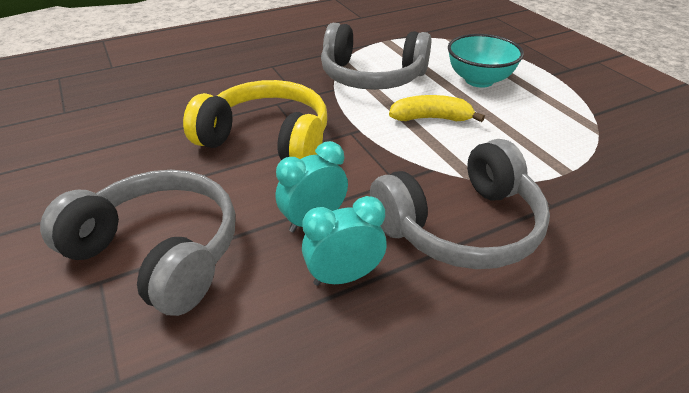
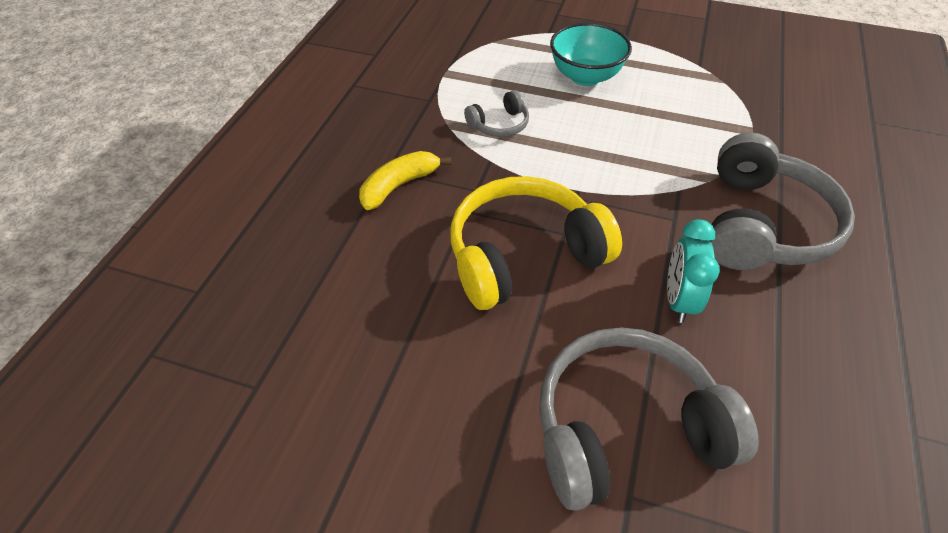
camera: 45 degrees left, 10 degrees up
(344, 276) = (762, 325): turquoise clock -> none
(372, 76) = (499, 125): grey headphones -> grey headphones, size x0.47
(431, 118) = (609, 140): yellow banana -> yellow banana (399, 185)

